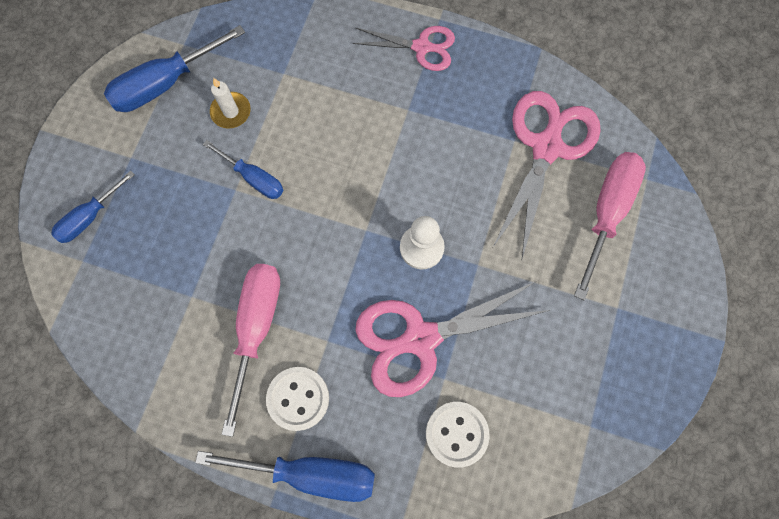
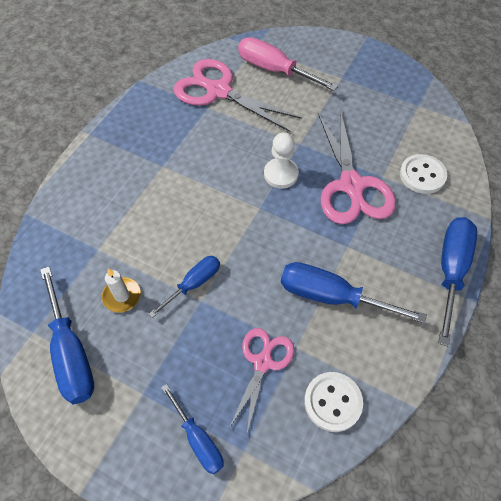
camera: 80 degrees left, 15 degrees down
(256, 328) = (331, 296): pink screwdriver -> blue screwdriver
(298, 398) = (392, 272): white button -> white button (333, 402)
(422, 47) = (110, 148): pink scissors -> pink scissors (263, 362)

